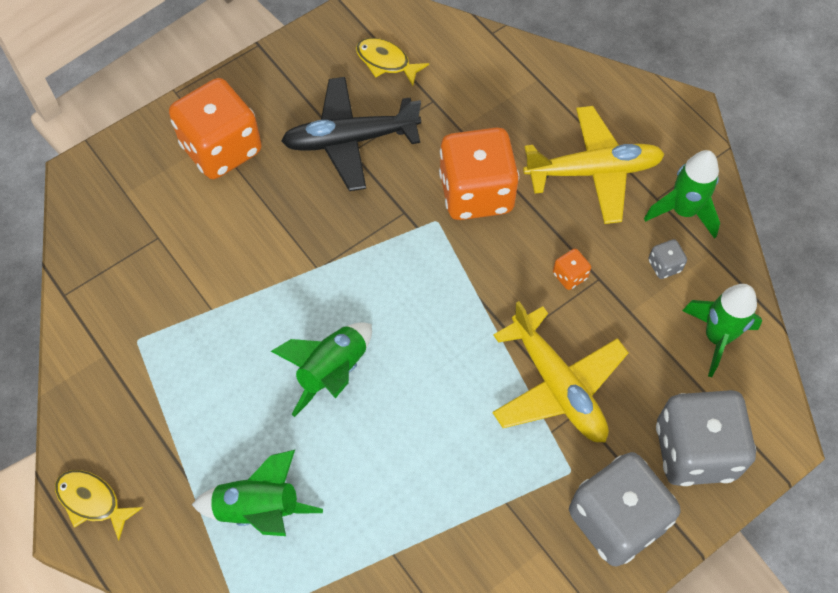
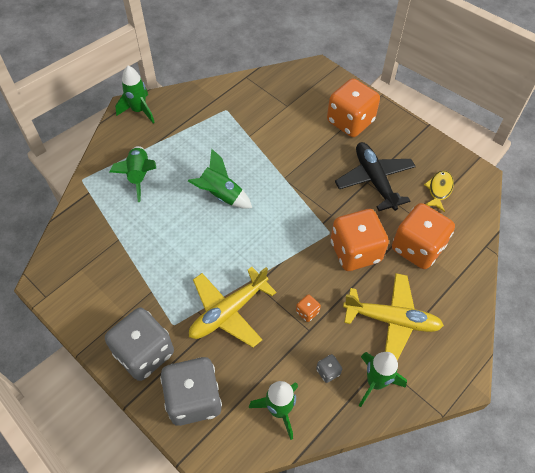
camera: 80 degrees right, 5 degrees down
(92, 501) = (139, 110): yellow fish -> green rocket
(482, 113) = (417, 248): none -> orange dice
(593, 171) = (392, 320): yellow plane -> yellow plane turned 60 degrees counterclockwise

